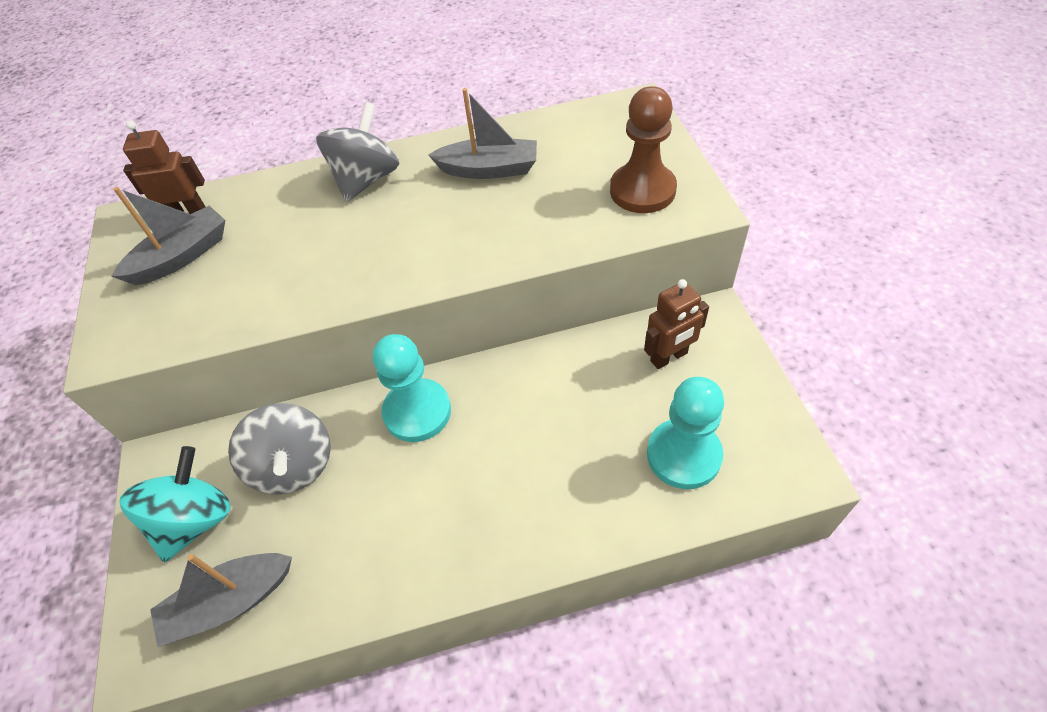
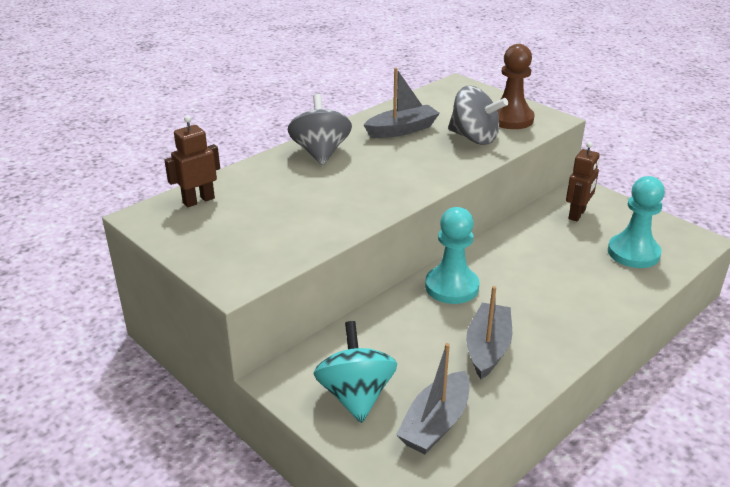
camera: 35 degrees left, 20 degrees down
(182, 256) = (226, 222): grey boat -> grey boat (487, 348)
(294, 465) = (396, 342): grey spinning top -> grey spinning top (474, 138)

